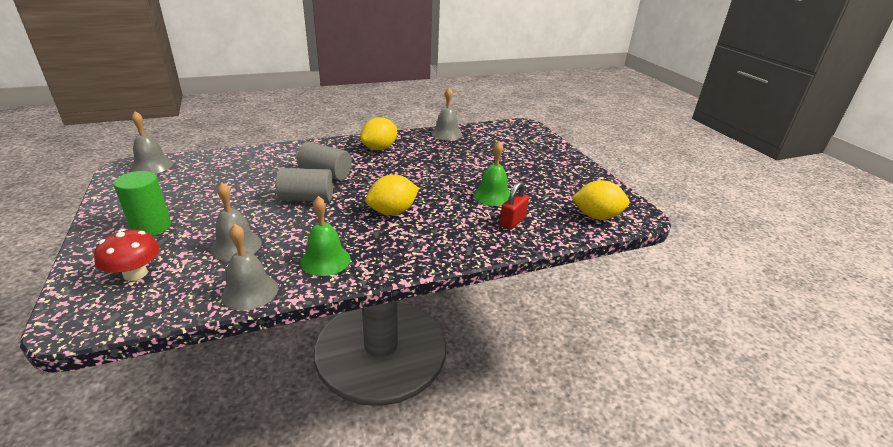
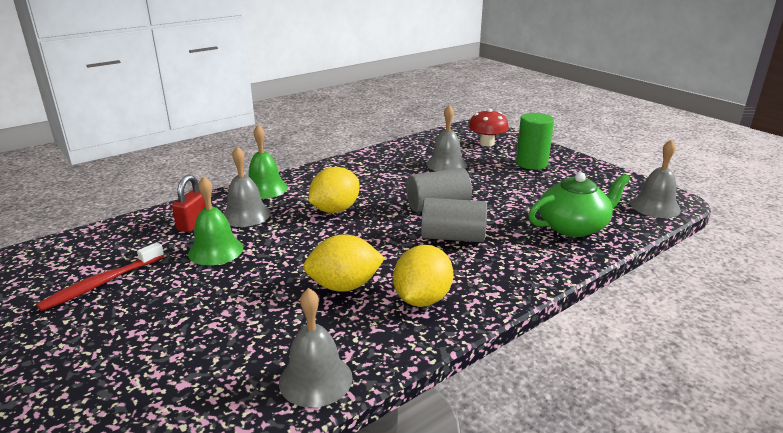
camera: 165 degrees right, 5 degrees down
(237, 164) = (573, 227): none -> green teapot
(250, 291) = (400, 147): grey bell -> grey bell (246, 215)
(325, 260) = (366, 167): green bell -> green bell (265, 189)
(562, 188) = (101, 283): none -> red toothbrush
(596, 216) = (77, 249): yellow lemon -> yellow lemon (344, 286)

